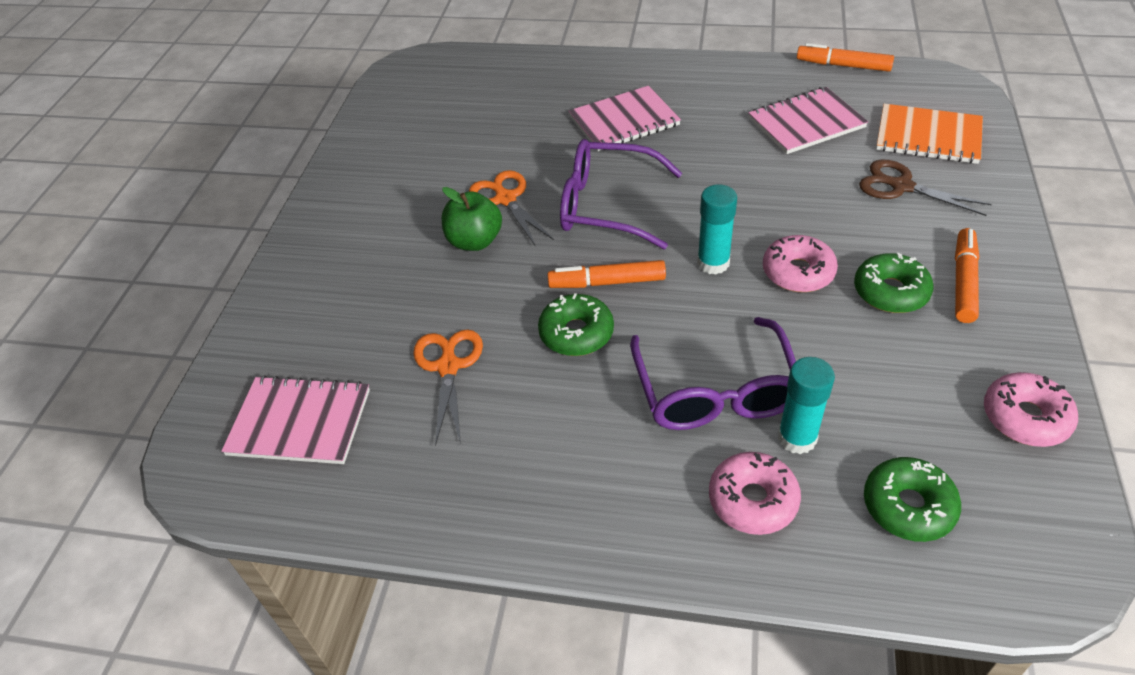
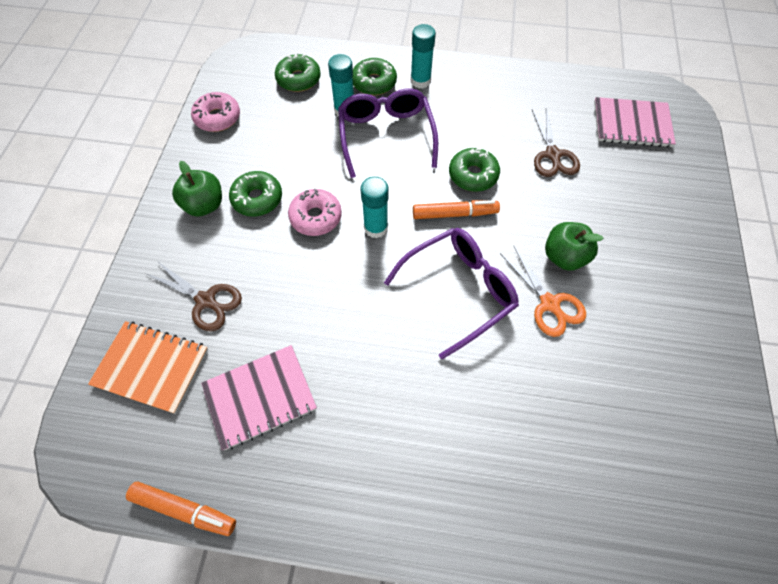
camera: 175 degrees right, 15 degrees up
(448, 366) = (552, 155): orange scissors -> brown scissors
(607, 206) = (458, 291): purple glasses -> purple glasses turned 45 degrees counterclockwise
(624, 121) = (447, 414): pink notebook -> none
(660, 506) = (420, 81): none -> turquoise glue stick
(752, 500) = (374, 83): pink donut -> green donut
(963, 281) = (204, 205): orange marker -> green apple

